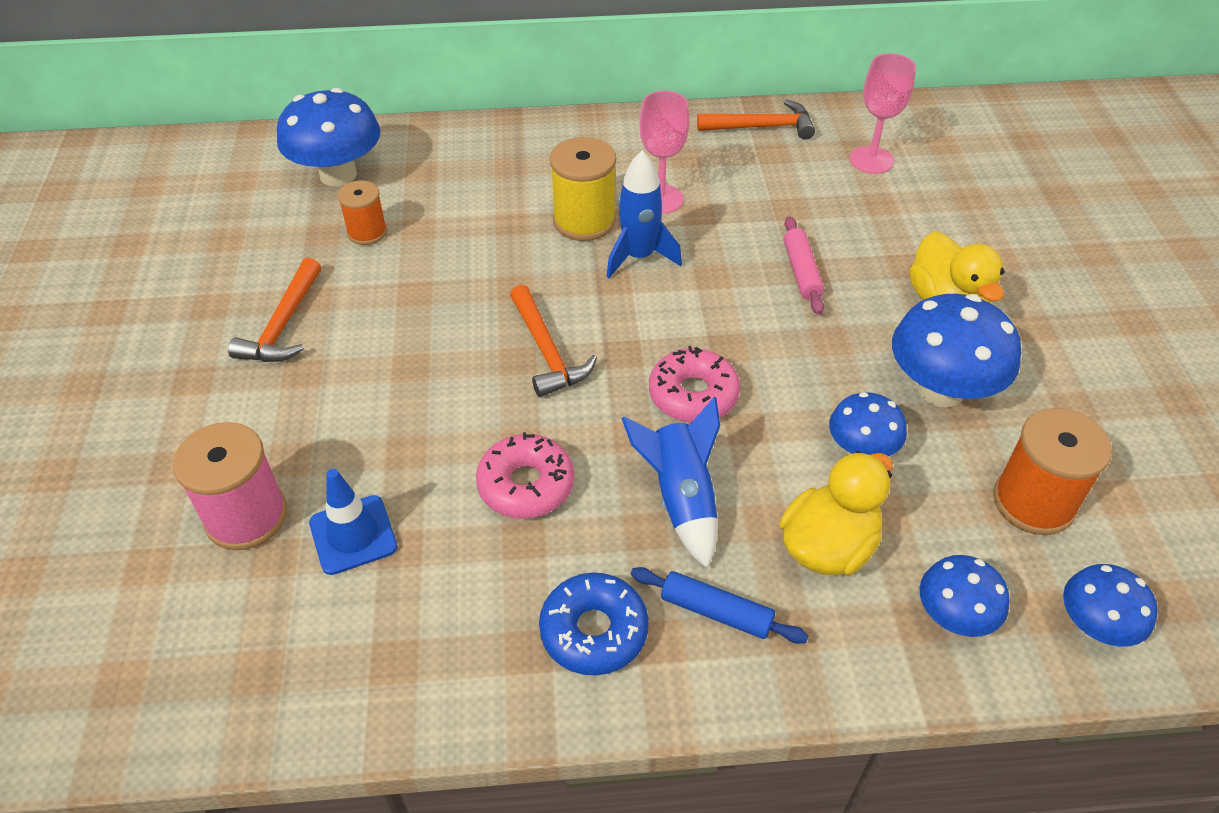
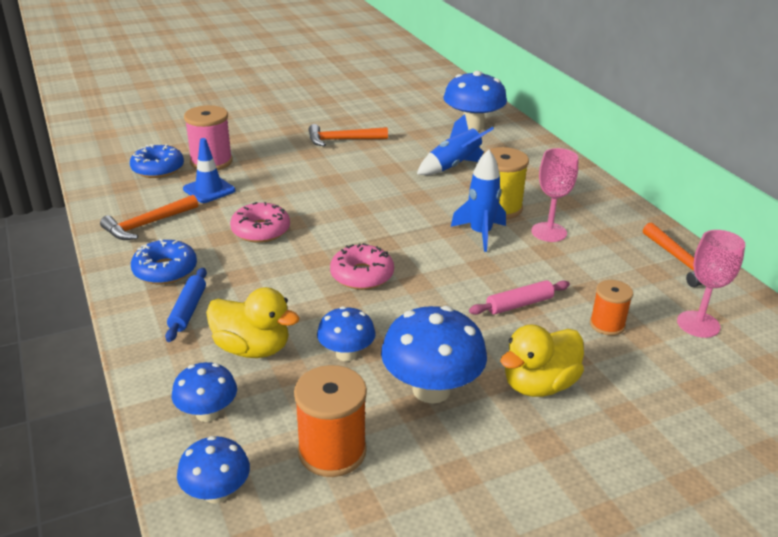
camera: 70 degrees right, 15 degrees down
(220, 606) = (158, 169): none -> blue donut
(367, 232) = (430, 144): orange spool -> orange spool (607, 325)
(547, 351) = (369, 217): orange hammer -> orange hammer (148, 224)
(681, 498) = (271, 284): blue rocket -> blue rocket (454, 166)

